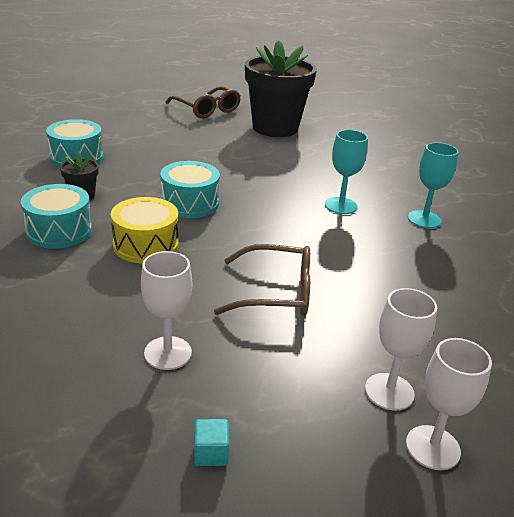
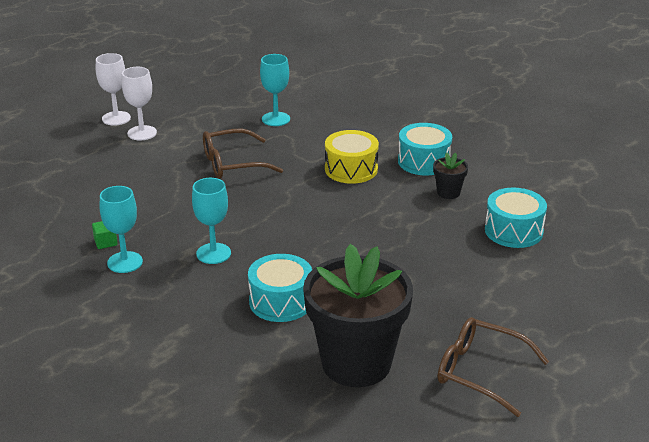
camera: 160 degrees right, 0 degrees up
(168, 353) = (276, 119): white goblet -> turquoise goblet
(190, 203) = (354, 213): turquoise drum -> turquoise drum (281, 301)
(211, 453) = (224, 94): turquoise cube -> none
(443, 241) = (105, 242): none -> green cube

